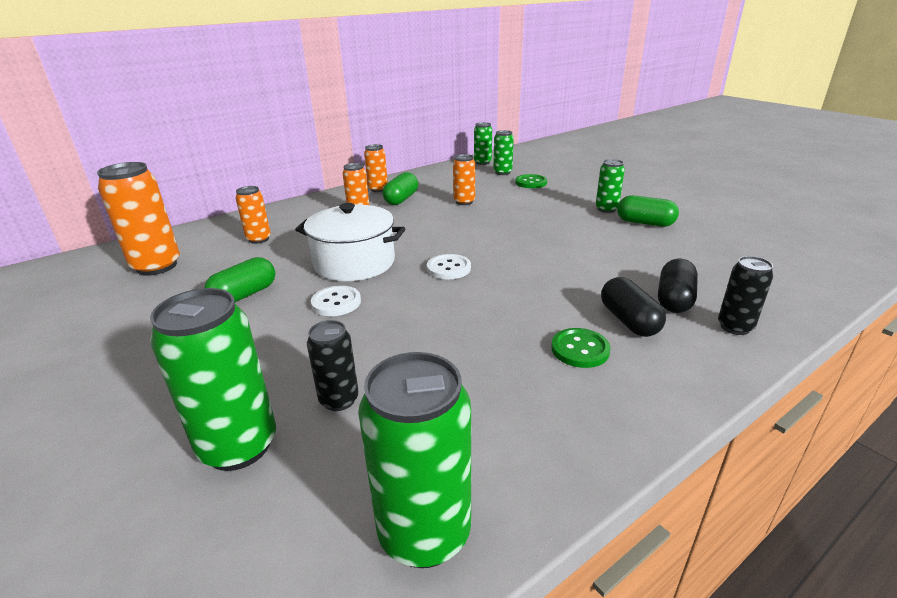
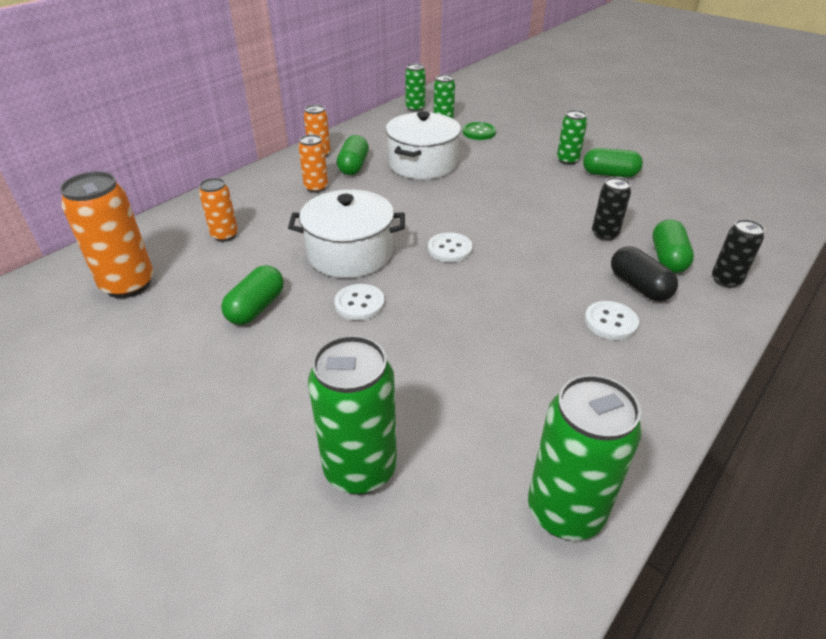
camera: 15 degrees left, 10 degrees up
(339, 400) = (425, 407): black can -> black can (604, 234)
(464, 202) = (422, 164): orange can -> white pot
(580, 349) = (610, 322): green button -> white button
(674, 299) = (667, 258): black capsule -> green capsule

